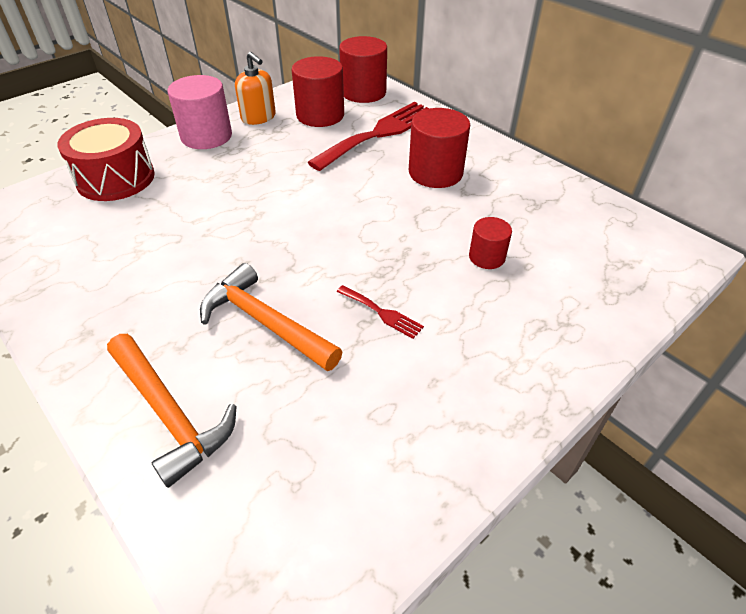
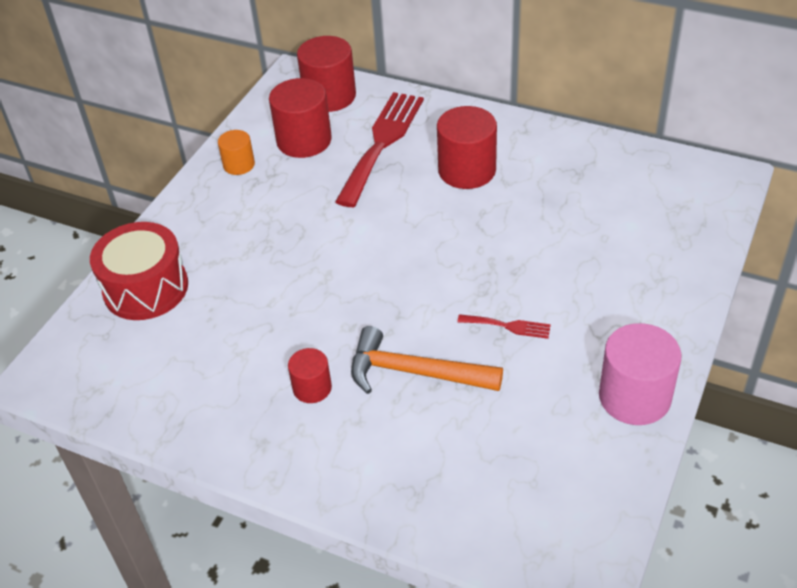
camera: 20 degrees left, 0 degrees up
(170, 414) = (395, 474): orange hammer -> none
(206, 136) = (201, 206): pink cylinder -> pink cylinder (634, 397)
(258, 117) = (239, 165): orange soap dispenser -> orange cylinder
(487, 257) = (565, 242): red cylinder -> red cylinder (312, 388)

